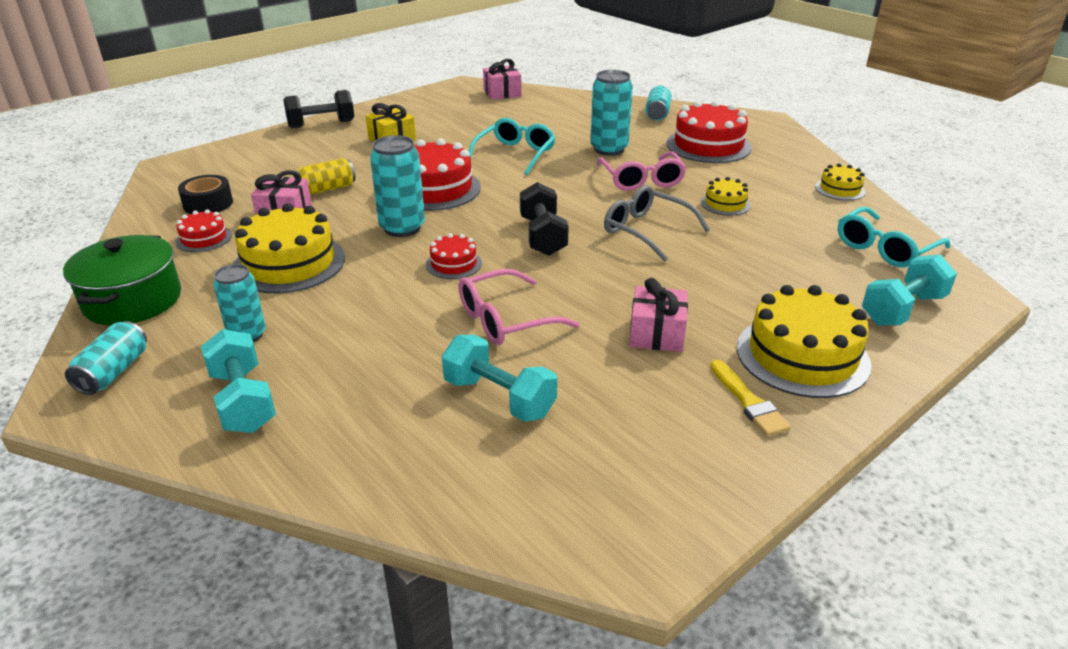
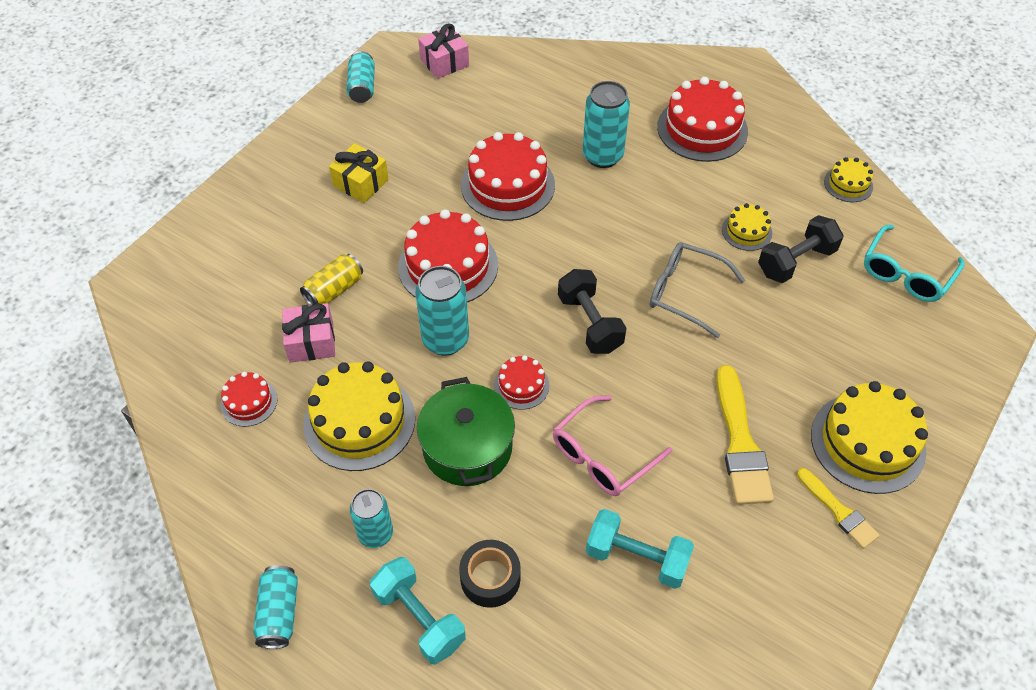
camera: 15 degrees left, 20 degrees up
(133, 300) = (234, 513): green pot -> green pot (467, 447)
(208, 204) = (219, 343): black tape -> black tape (490, 578)
(321, 124) = (264, 167): black dumbbell -> black dumbbell (796, 261)
(515, 154) = (507, 185): turquoise glasses -> red cake
(641, 180) = (654, 206): pink glasses -> none
(656, 334) = (740, 443): pink gift -> yellow brush
(657, 113) = (631, 75): turquoise can -> turquoise can (362, 87)
(902, 309) = (936, 360): turquoise dumbbell -> none

